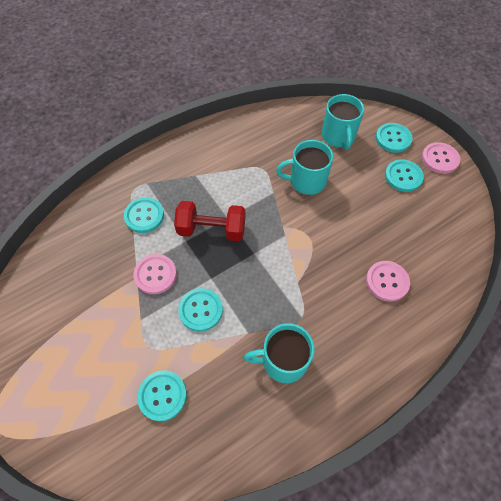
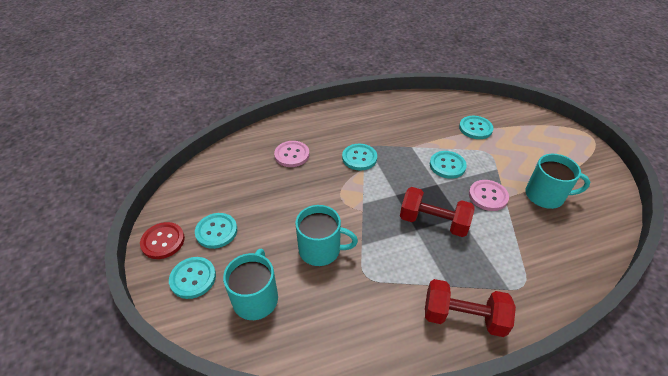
camera: 165 degrees left, 15 degrees down
(144, 216) = (506, 250): turquoise button -> turquoise button (359, 158)
(184, 156) = (463, 317): none -> red dumbbell
(283, 360) = (389, 129): turquoise mug -> turquoise mug (545, 196)
(439, 159) = (163, 241): pink button -> red button

